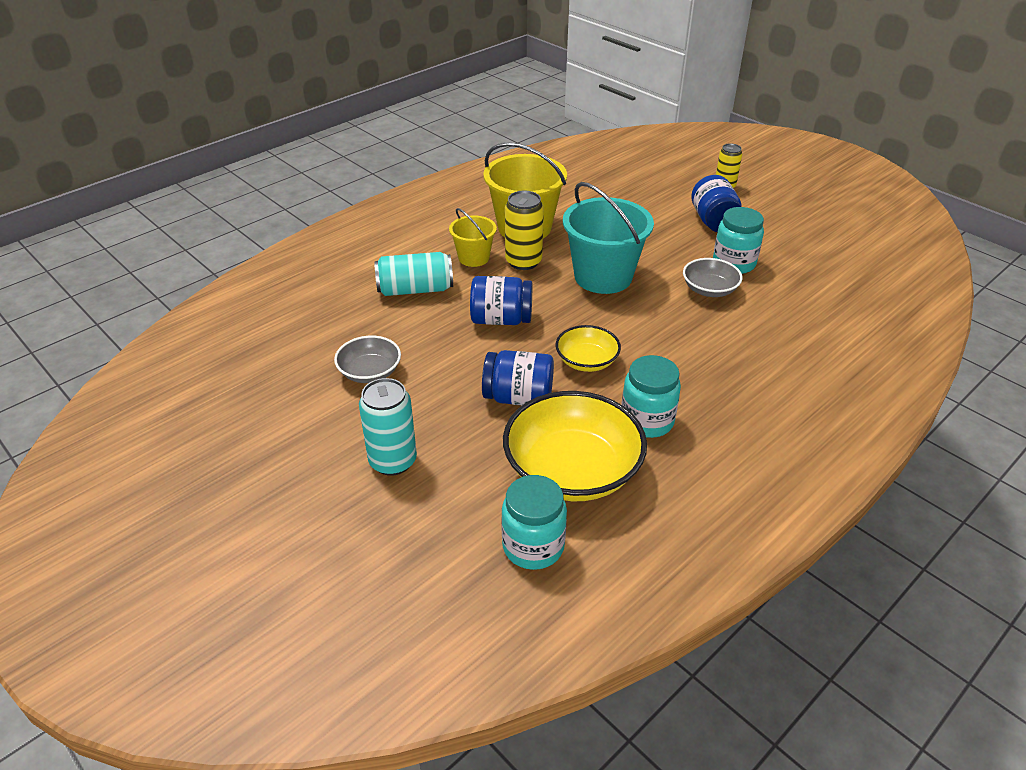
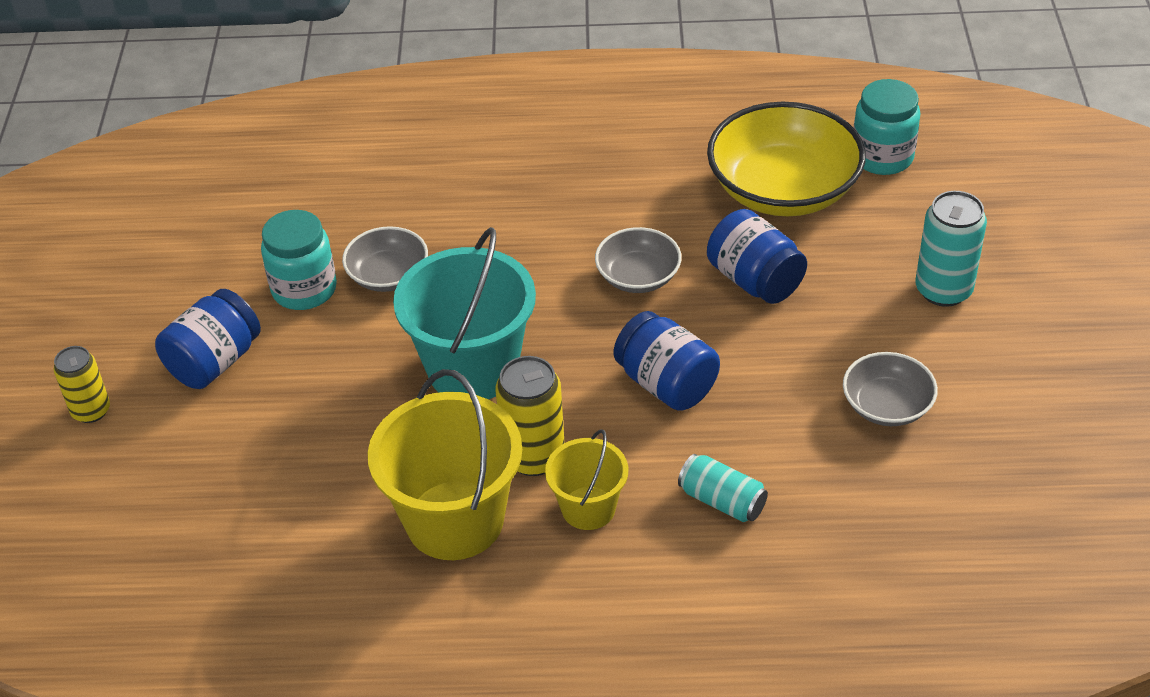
camera: 135 degrees left, 5 degrees up
(415, 289) = (722, 501): turquoise can -> turquoise can, size x0.67
(586, 361) = (638, 276): yellow bowl -> grey bowl
(647, 421) = (662, 189): turquoise jar -> none

